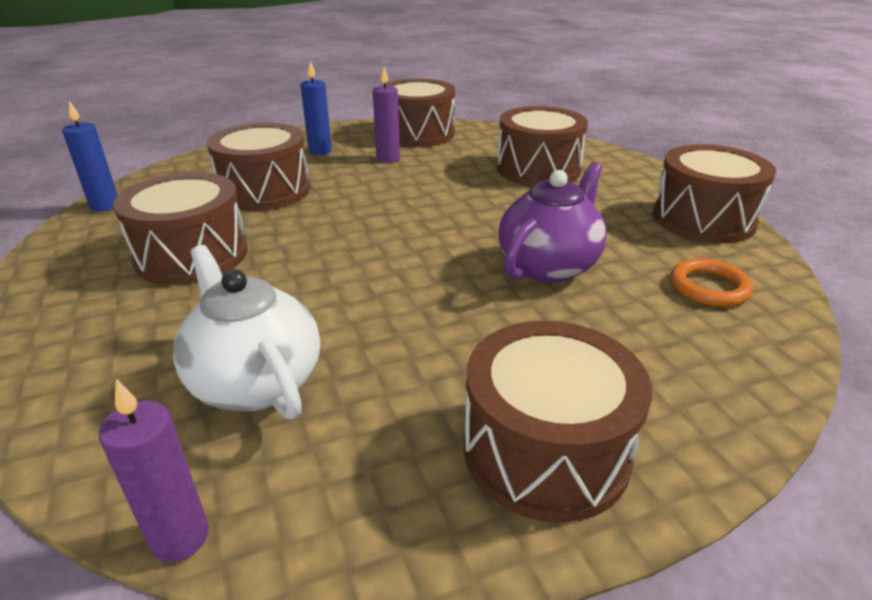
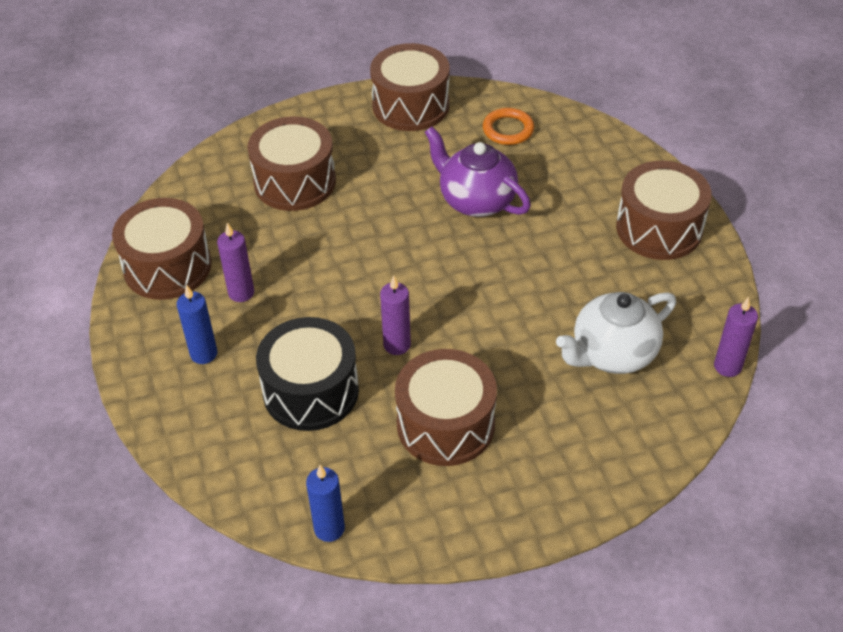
camera: 85 degrees left, 15 degrees up
(265, 191) = (311, 391): brown drum -> black drum
(311, 226) = (397, 345): none -> purple candle

